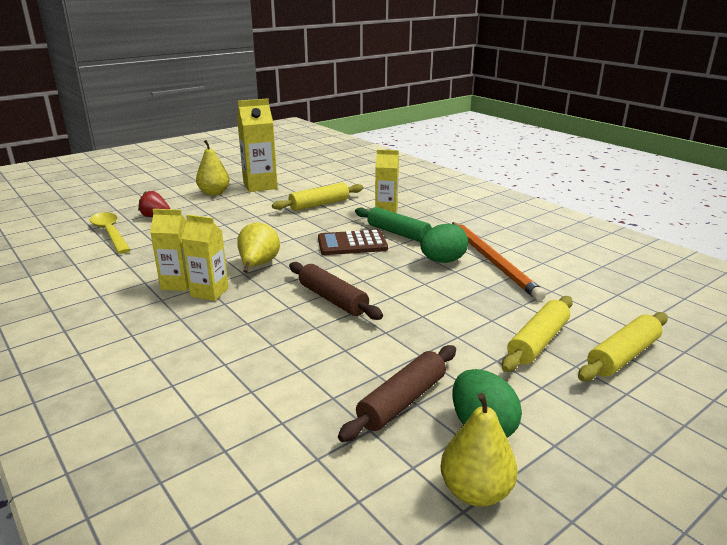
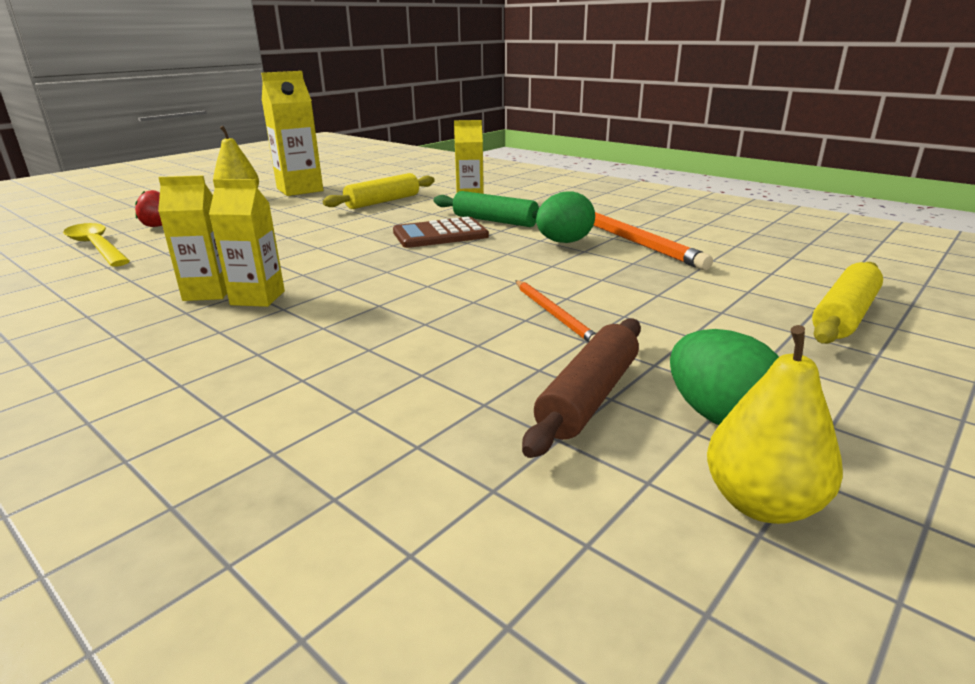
camera: 10 degrees left, 0 degrees up
(258, 265) = (320, 264): yellow pear -> none
(333, 299) = (437, 291): brown rolling pin -> none
(407, 330) = (554, 314): none -> orange pencil
(538, 342) = (730, 311): yellow rolling pin -> none

